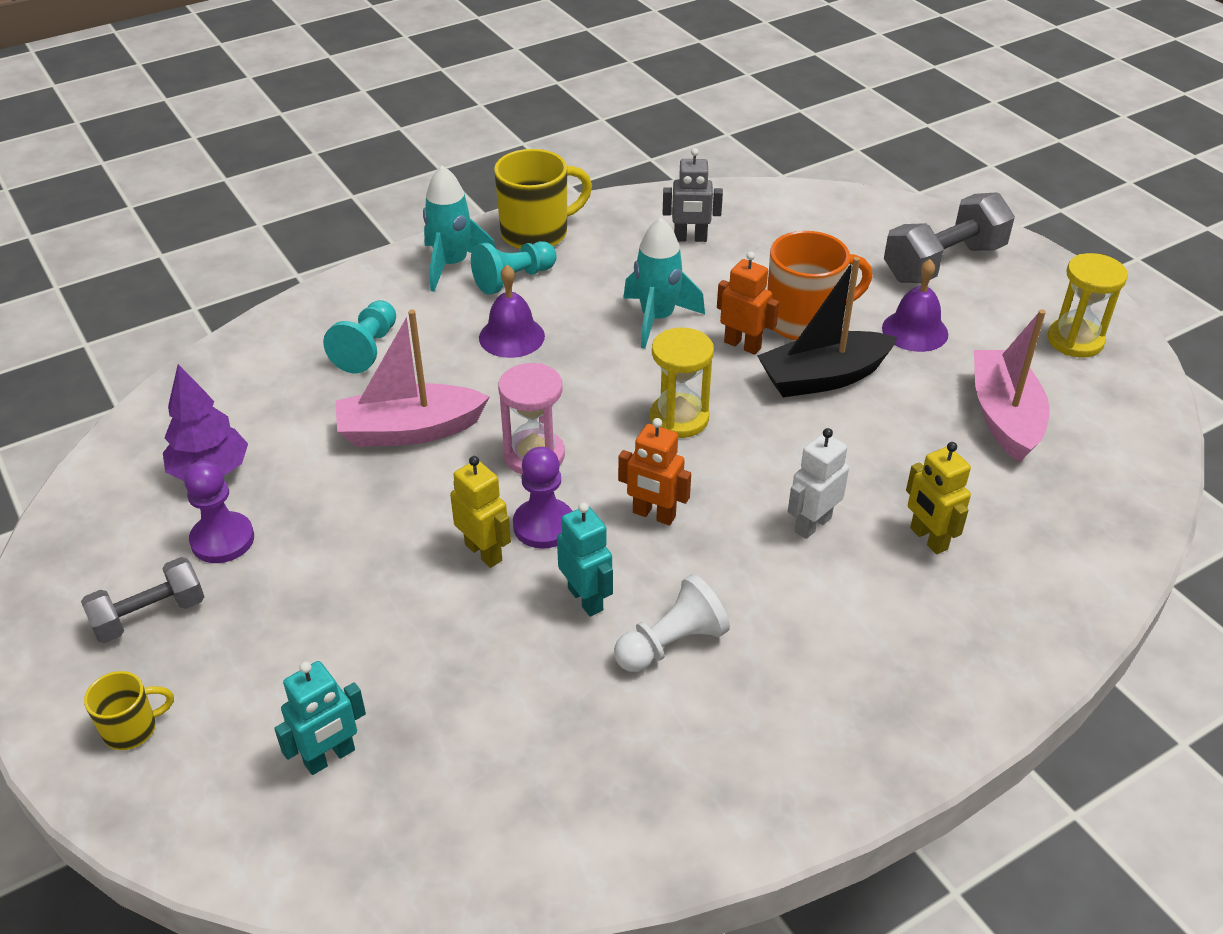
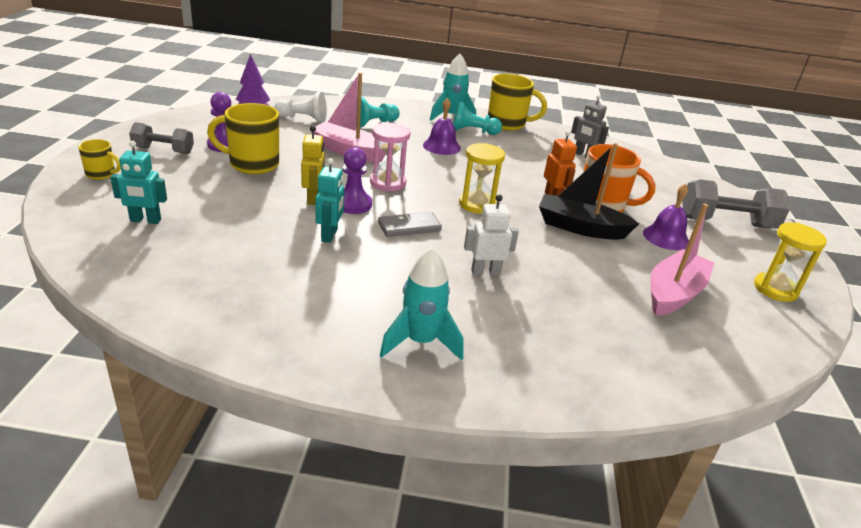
camera: 35 degrees right, 10 degrees down
(317, 548) = (252, 164): none -> yellow mug
(654, 515) = (409, 227): orange robot -> grey domino
(657, 319) = (522, 171): turquoise rocket -> turquoise rocket (420, 342)
(671, 643) = (341, 271): white pawn -> white pawn (303, 119)
(928, 539) = (544, 312): yellow robot -> none

